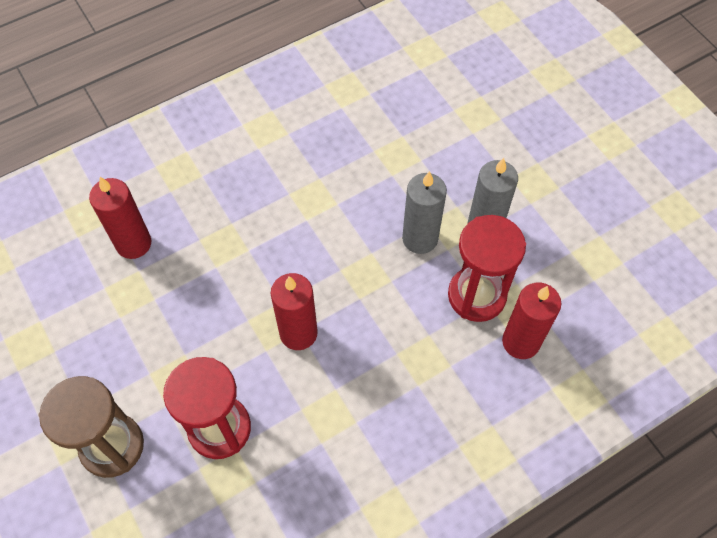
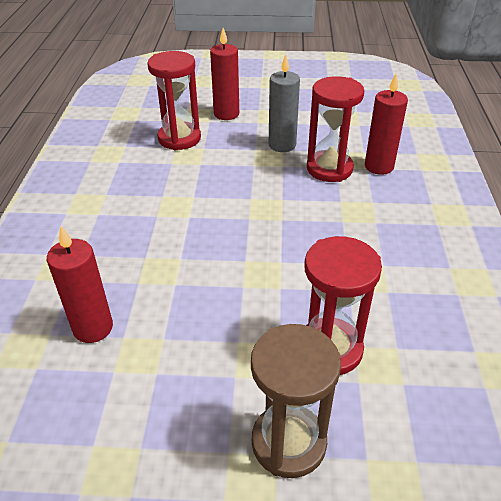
camera: 55 degrees left, 20 degrees down
(298, 333) = (282, 262): red candle -> red candle (226, 114)
(419, 128) = (179, 138): none -> red hourglass
(420, 238) = (263, 173): grey candle -> none

